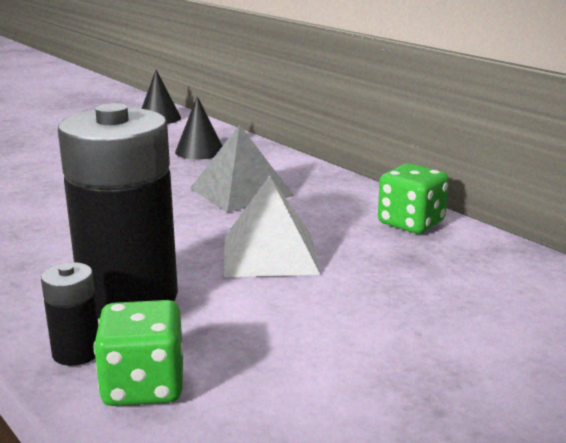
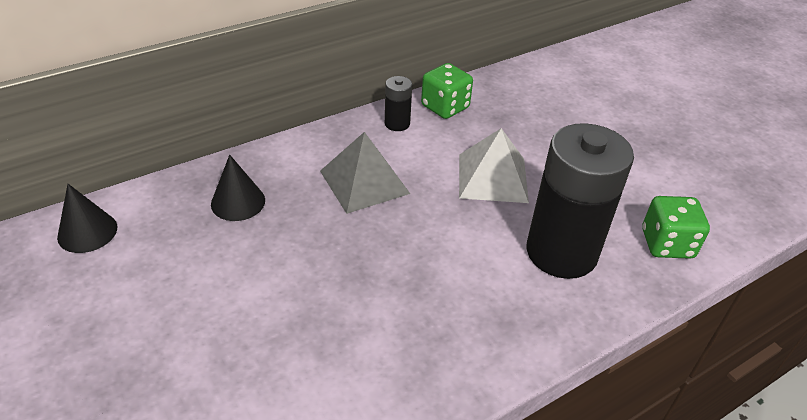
camera: 85 degrees left, 20 degrees up
(76, 352) = (637, 276): black battery -> black battery (397, 123)

